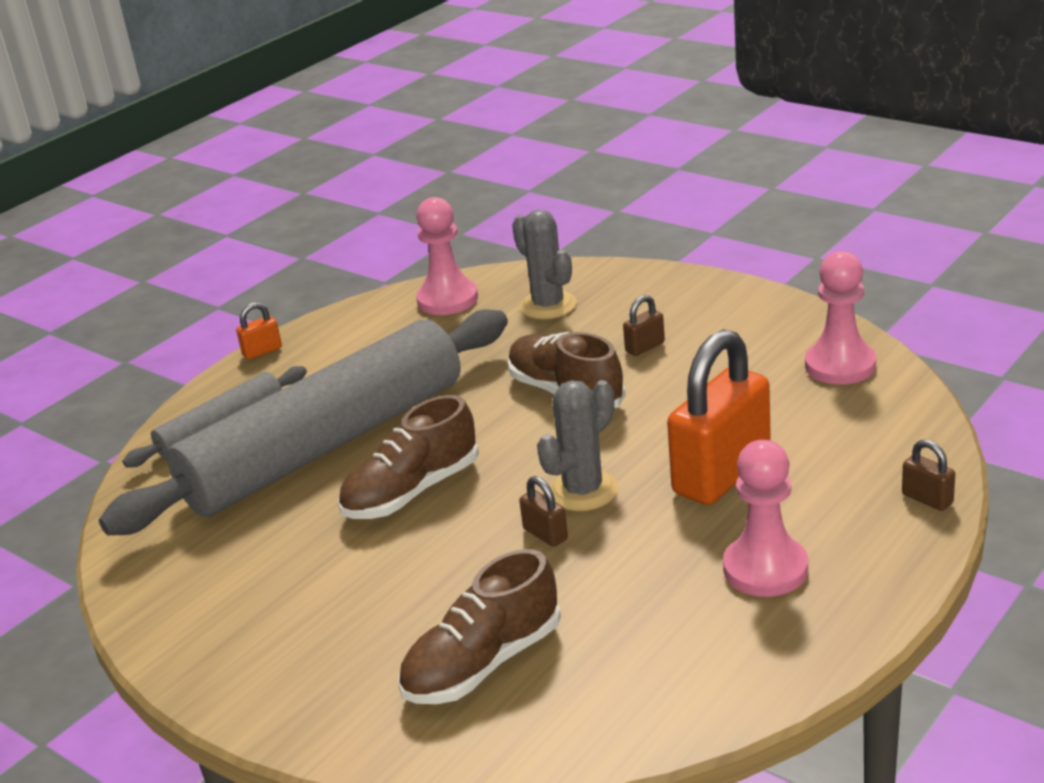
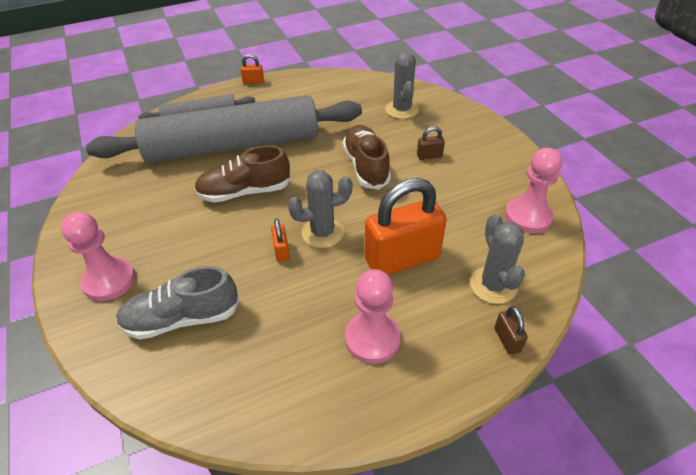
camera: 25 degrees right, 15 degrees up
(447, 299) = (357, 86): pink pawn -> pink pawn (109, 280)
(483, 663) = (182, 318): brown shoe -> grey shoe
(545, 534) = (281, 251): brown padlock -> orange padlock
(862, 453) = (493, 285): none -> grey cactus

